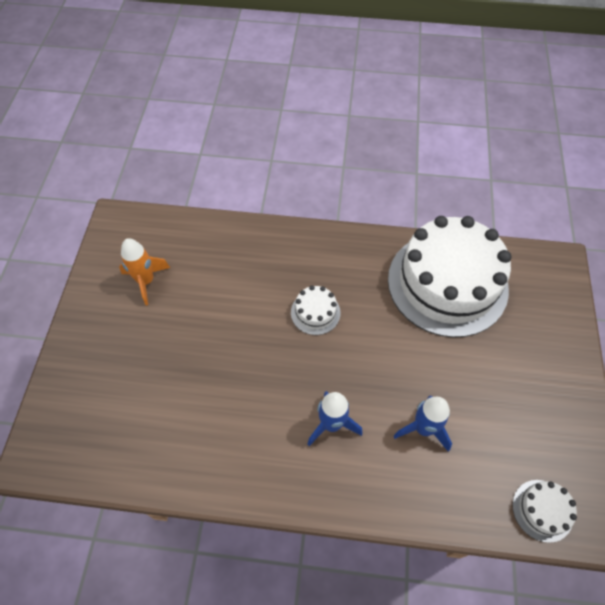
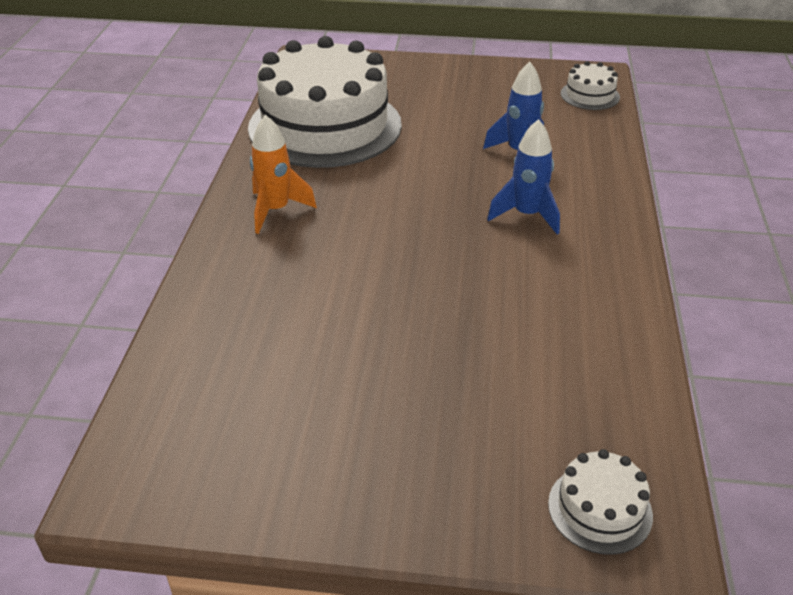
camera: 90 degrees left, 20 degrees down
(146, 281) = (284, 420): orange rocket -> orange rocket (276, 210)
(315, 312) = (362, 226): white cake -> white cake (600, 509)

